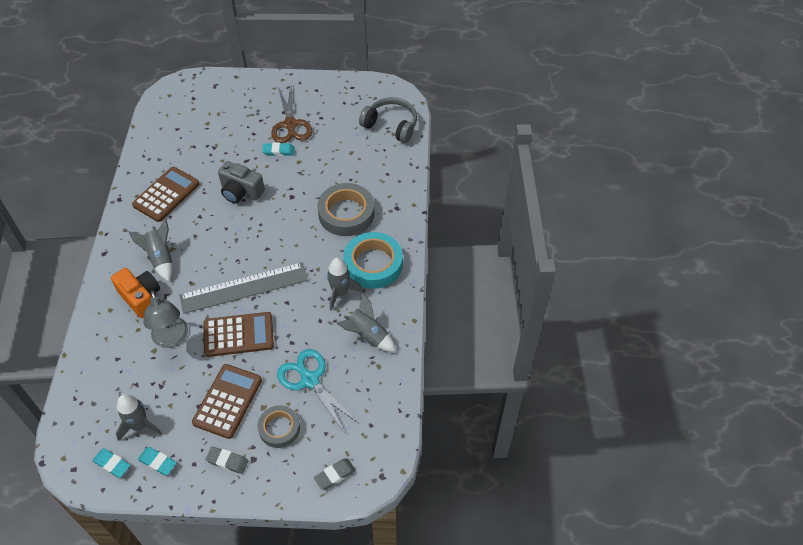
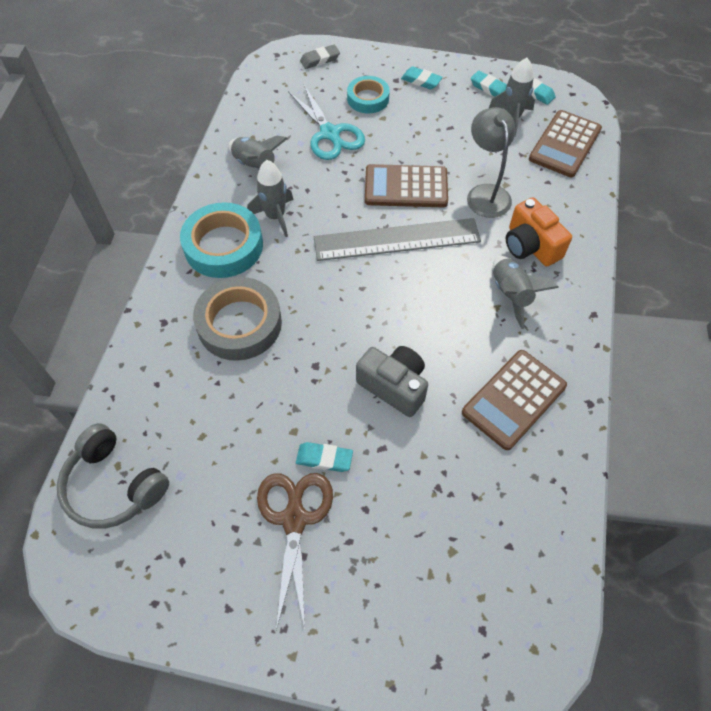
camera: 170 degrees left, 5 degrees up
(227, 401) = (420, 127): brown calculator -> brown calculator (565, 144)
(227, 461) = (421, 81): grey eraser -> turquoise eraser
(279, 428) = (368, 98): grey tape -> turquoise tape

